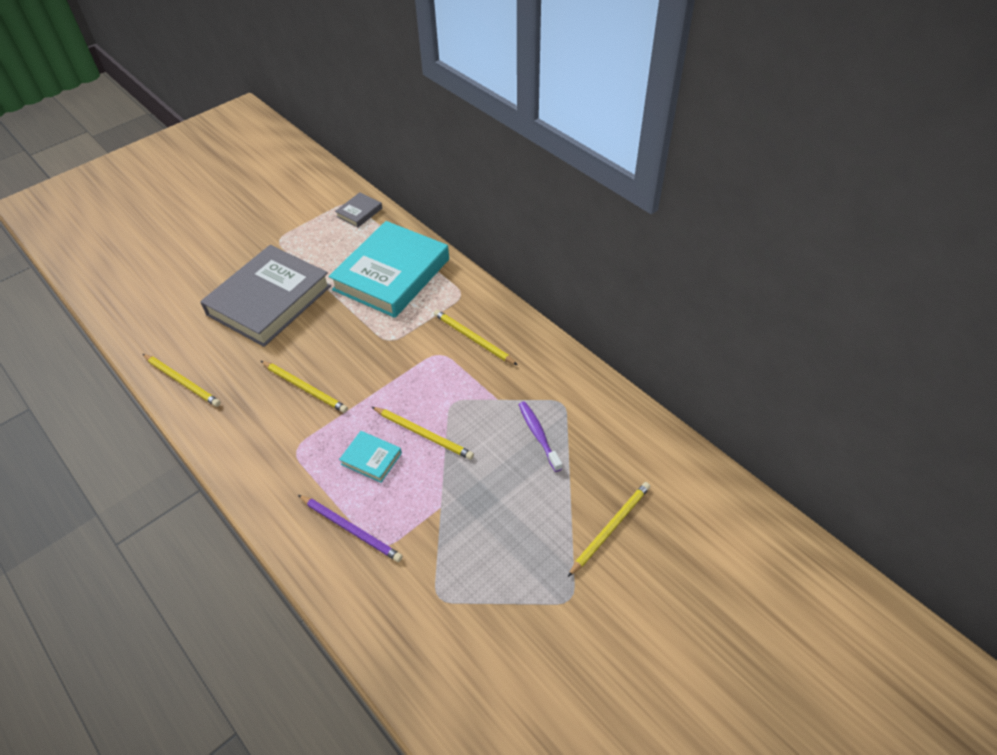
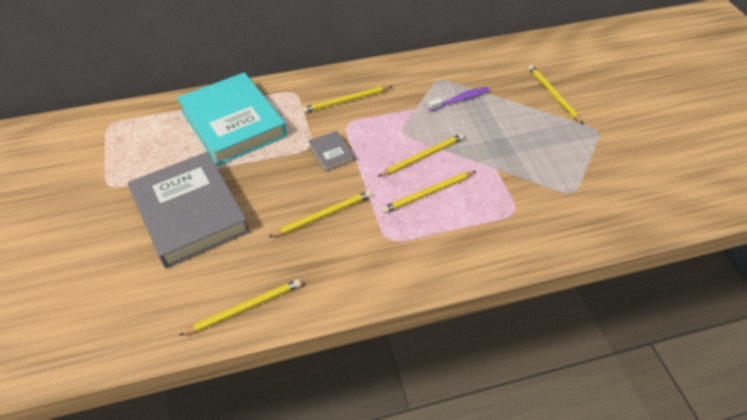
camera: 65 degrees left, 0 degrees up
(351, 529) = (490, 224): purple pencil -> none
(359, 212) = (131, 120): grey book -> grey book (331, 153)
(371, 458) = (428, 193): turquoise book -> yellow pencil
(538, 435) = (460, 99): purple toothbrush -> purple toothbrush turned 150 degrees clockwise

